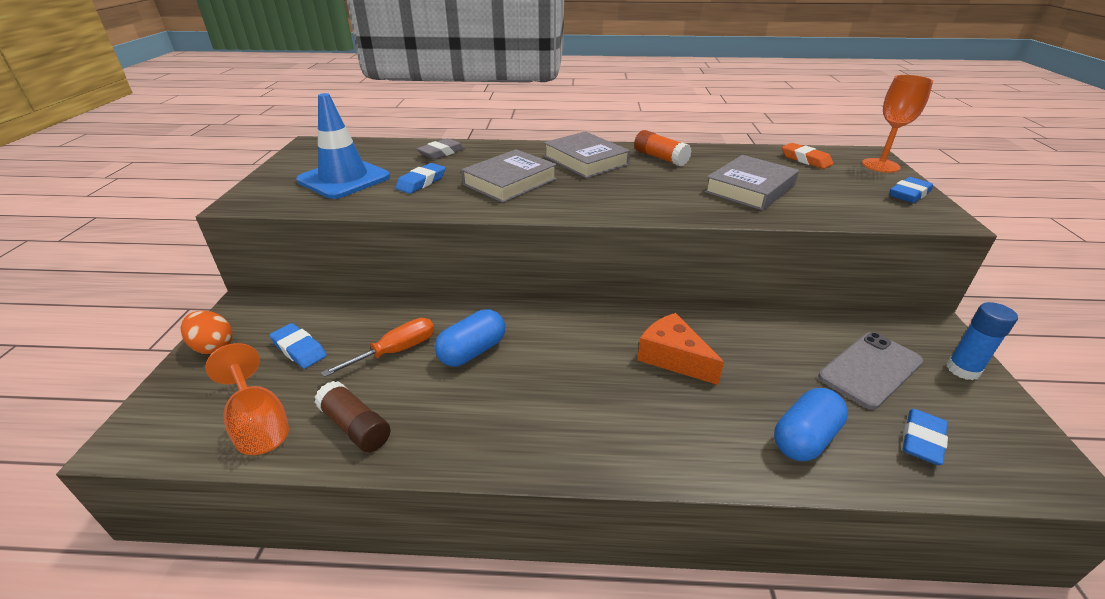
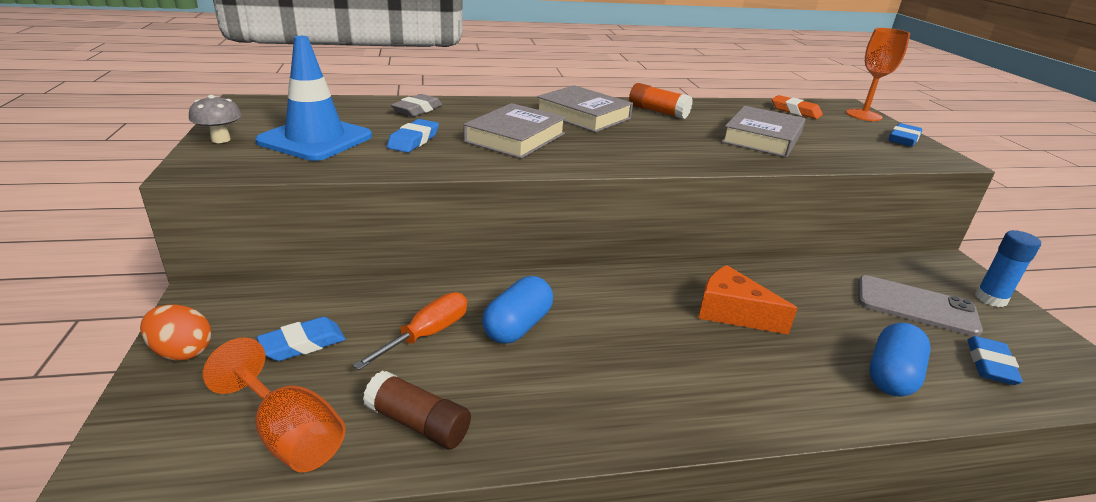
camera: 15 degrees left, 5 degrees down
(273, 177) = (221, 139): none -> grey mushroom
(299, 349) = (303, 344): blue eraser -> blue eraser turned 60 degrees counterclockwise
(870, 369) = (916, 306): grey phone -> grey phone turned 75 degrees clockwise

